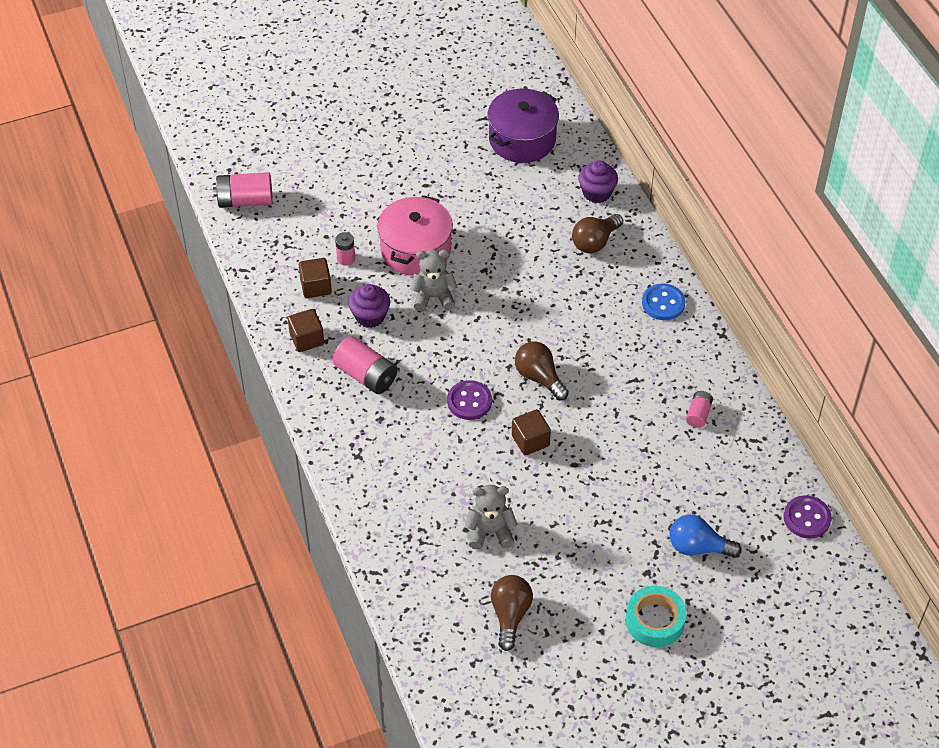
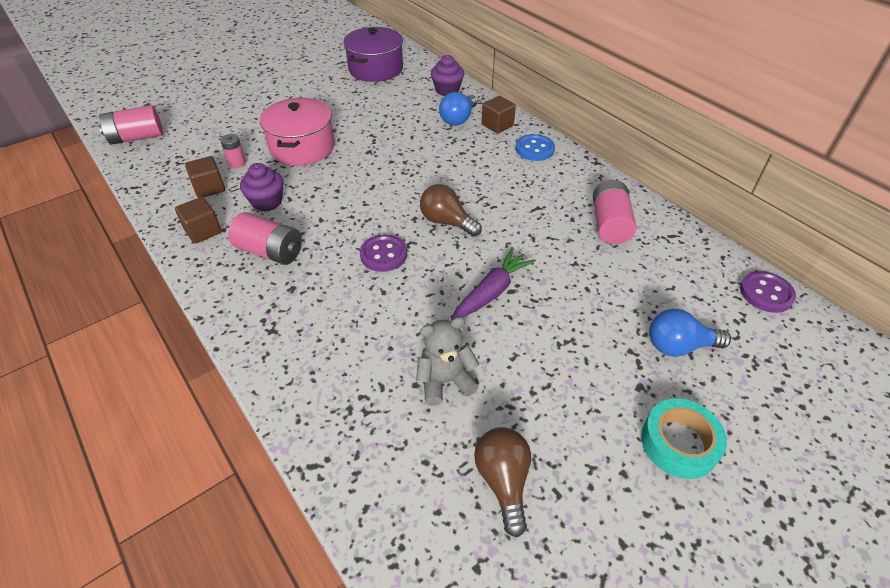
camera: 15 degrees left, 5 degrees down
(433, 297) = (326, 178): grey teddy bear -> none
(530, 441) = (458, 278): brown cube -> brown cube (497, 125)
(556, 461) = (492, 292): none -> purple carrot
(595, 242) = (458, 119): brown light bulb -> blue light bulb
(698, 414) = (609, 224): pink battery -> pink battery, size x1.79

